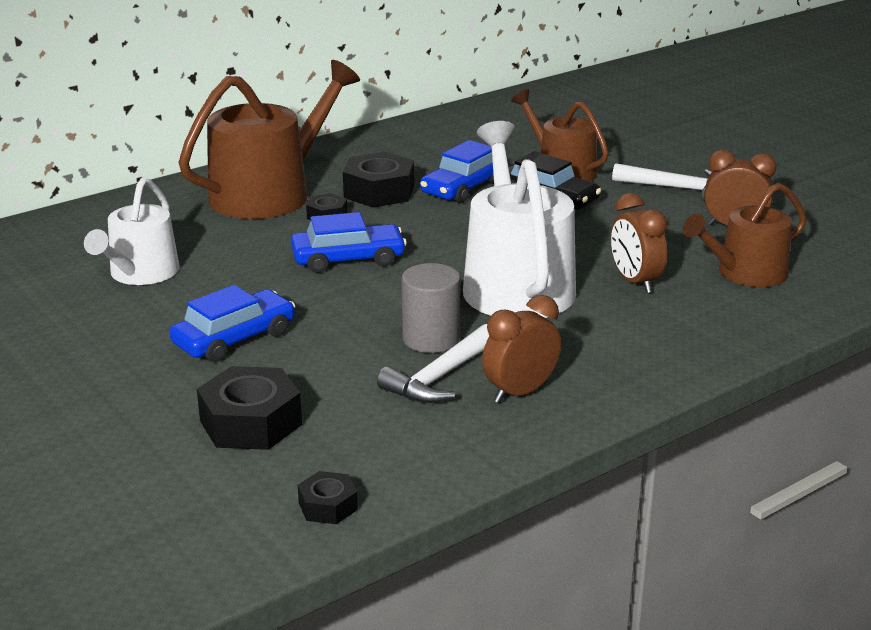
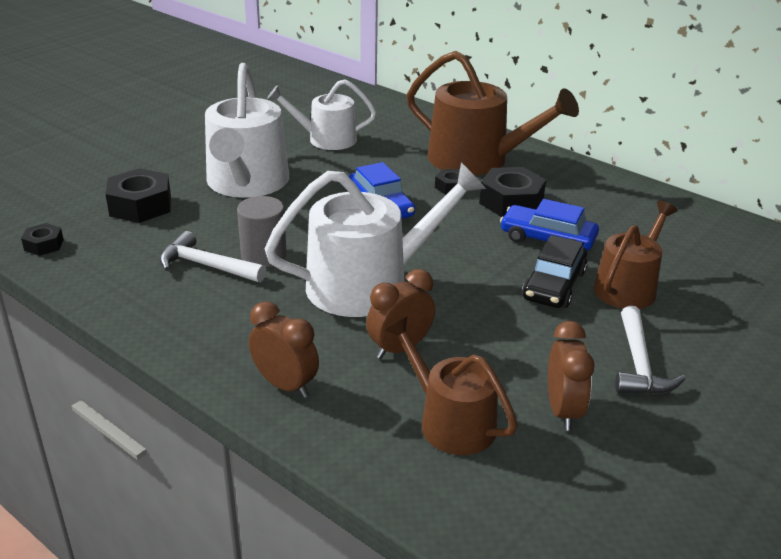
camera: 75 degrees right, 5 degrees up
(234, 338) = (246, 183): blue car -> white watering can
(520, 392) = (189, 303): brown clock -> brown clock (285, 385)

